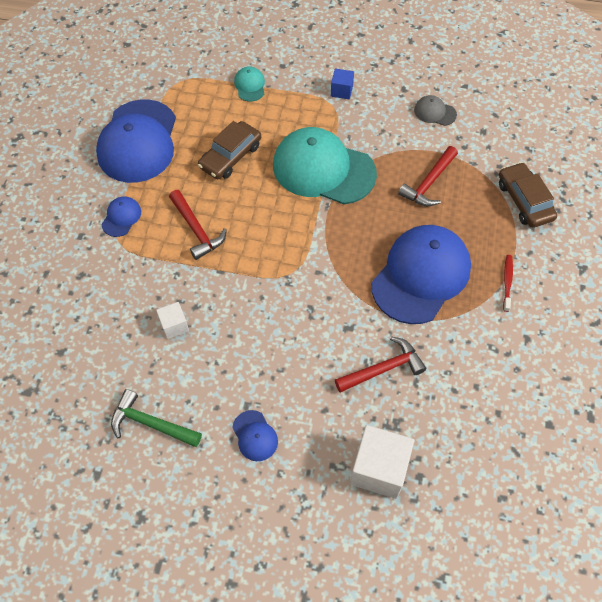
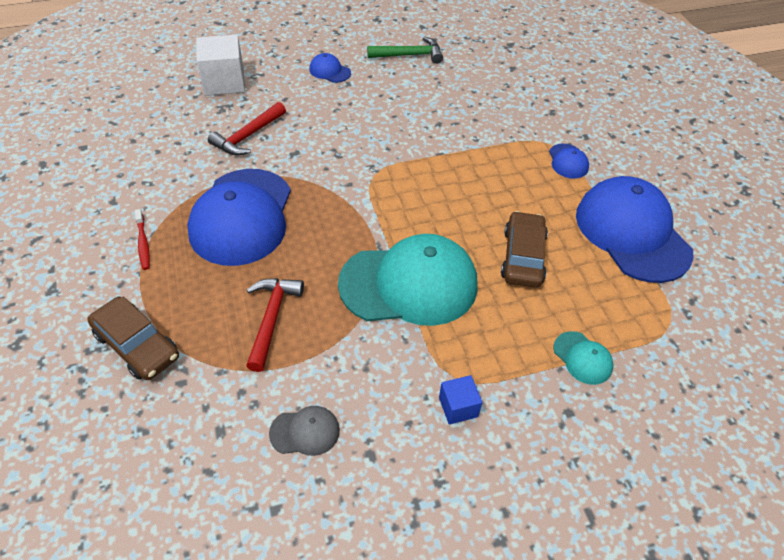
camera: 150 degrees right, 10 degrees down
(174, 325) = (444, 107): white cube -> none
(196, 229) = (491, 176): red hammer -> none

